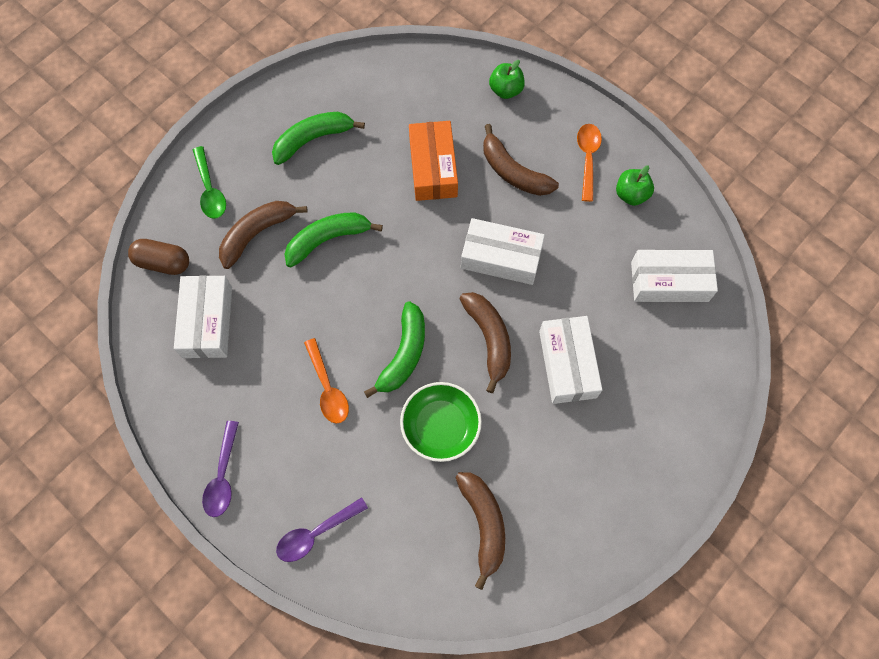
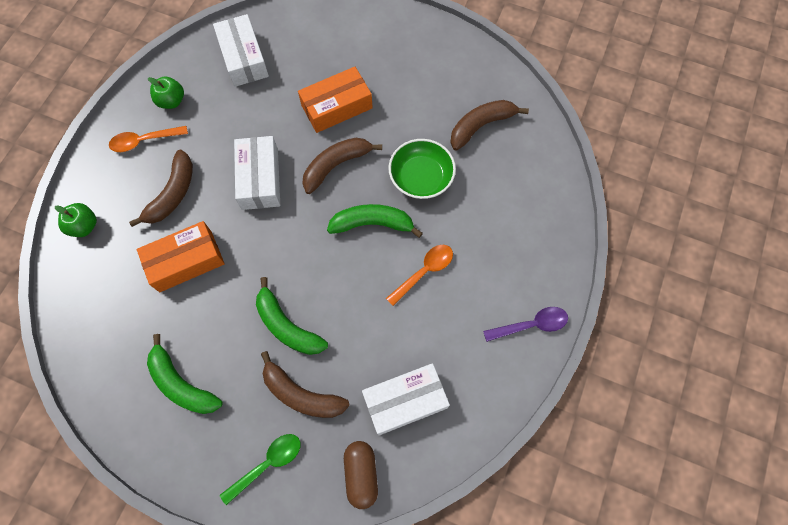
camera: 110 degrees left, 0 degrees up
(316, 533) = (540, 235): purple spoon -> none
(567, 364) = (336, 106): white box -> orange box

